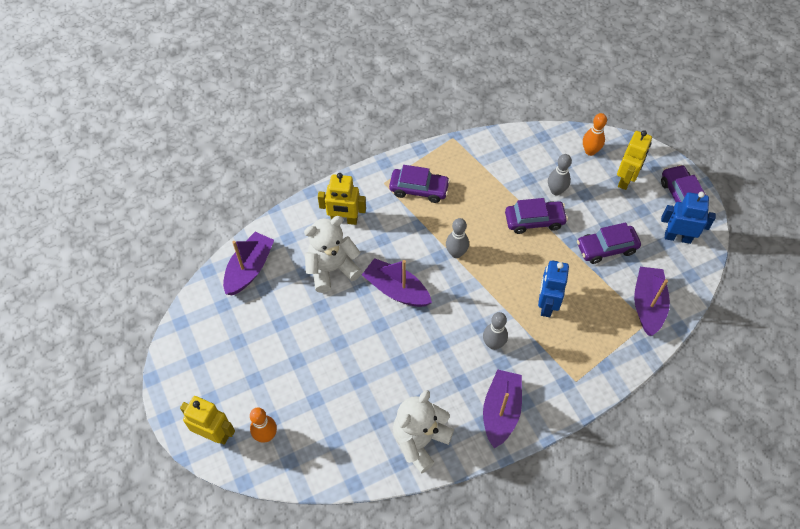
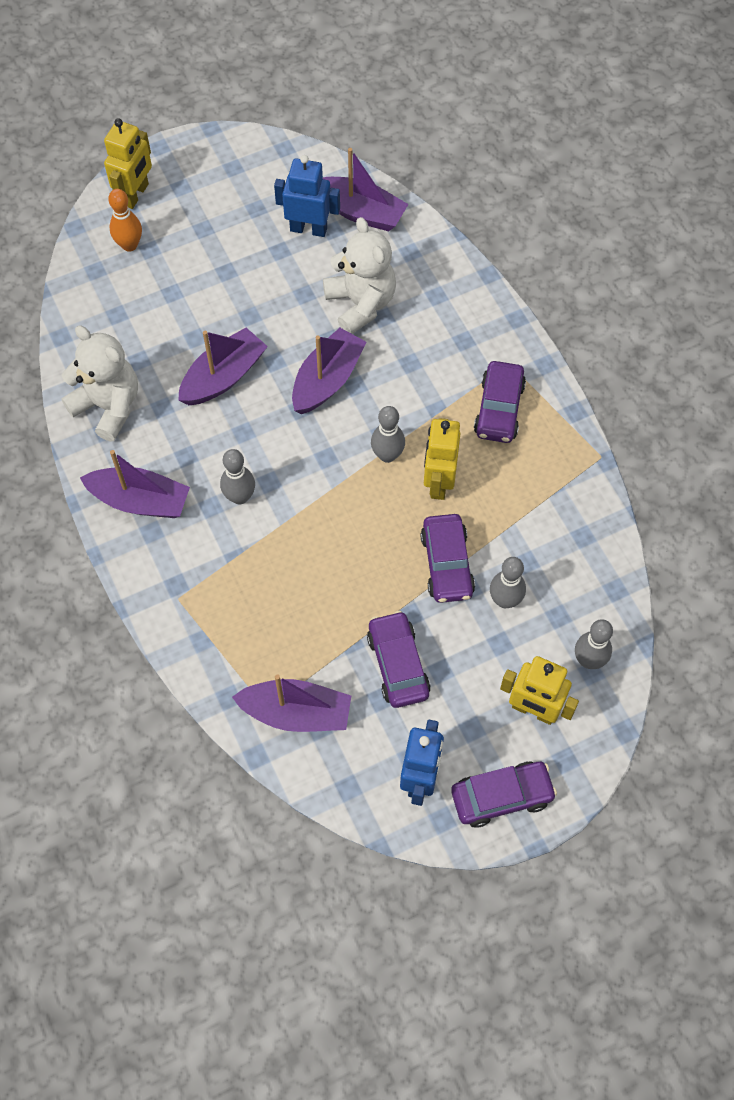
camera: 90 degrees right, 5 degrees up
(344, 220) = (441, 316): yellow robot -> yellow robot (438, 482)
(393, 358) = (223, 377): none -> purple boat
(546, 304) = (300, 570): blue robot -> blue robot (308, 229)
(590, 151) = (589, 660): orange bowling pin -> grey bowling pin

